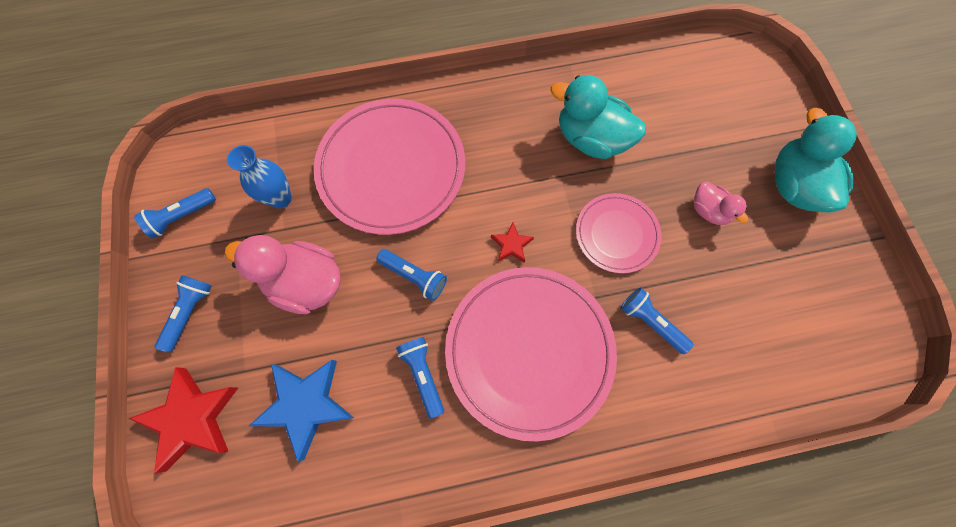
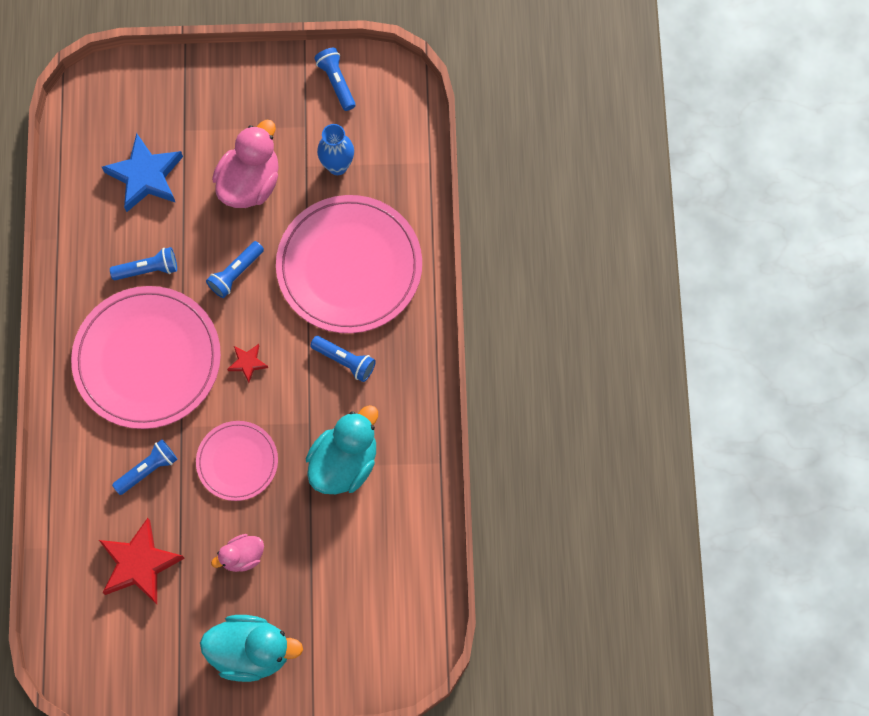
camera: 100 degrees right, 0 degrees up
(190, 313) = (244, 89): blue flashlight -> blue flashlight (345, 361)
(192, 418) = (155, 91): red star -> red star (139, 564)

